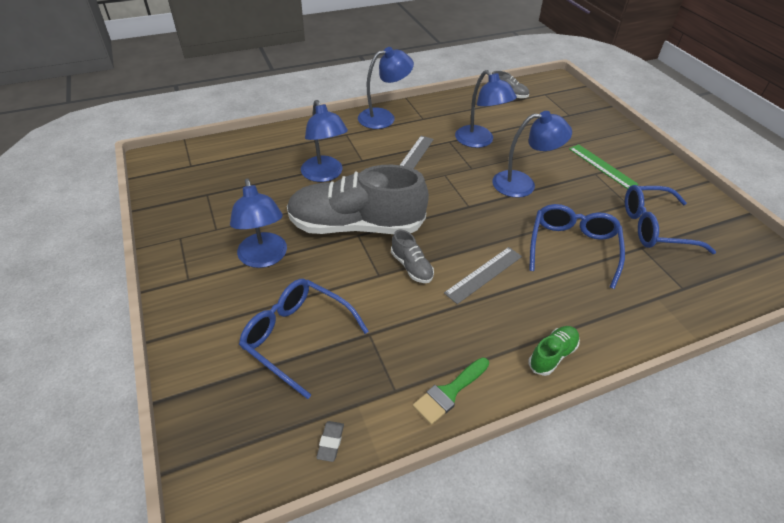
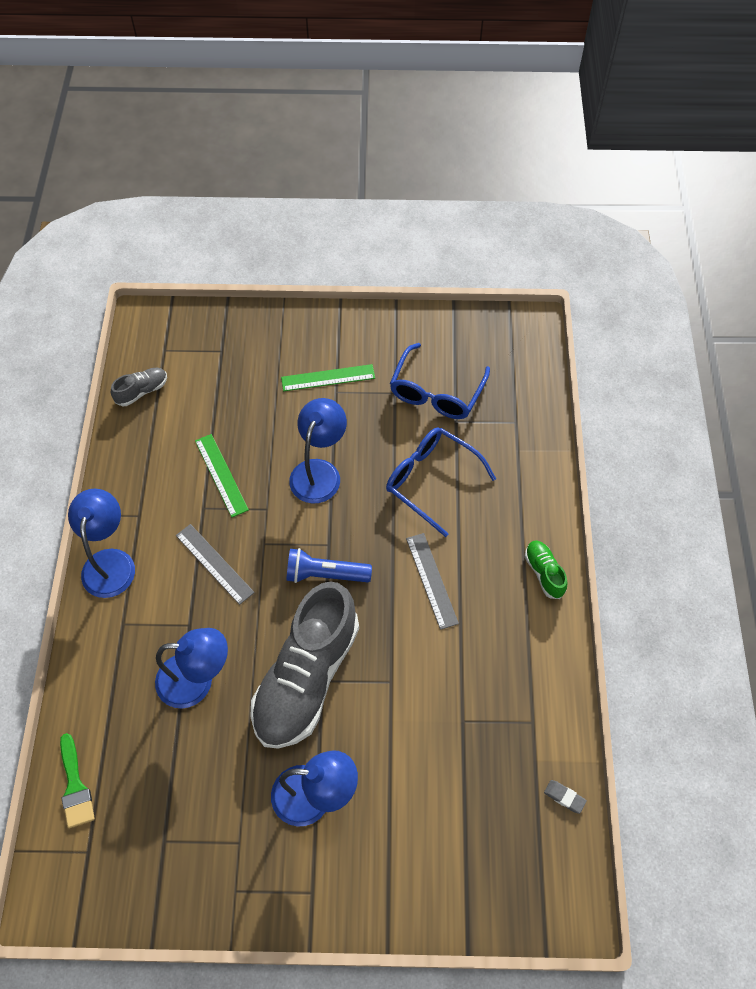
camera: 65 degrees left, 15 degrees up
(297, 337) = (440, 792): blue glasses -> none
(411, 267) = (393, 644): grey shoe -> none
(443, 211) = (325, 574): none -> blue flashlight
(449, 392) = (550, 677): green brush -> green brush (75, 786)
(479, 141) = (221, 475): blue lamp -> green ruler

